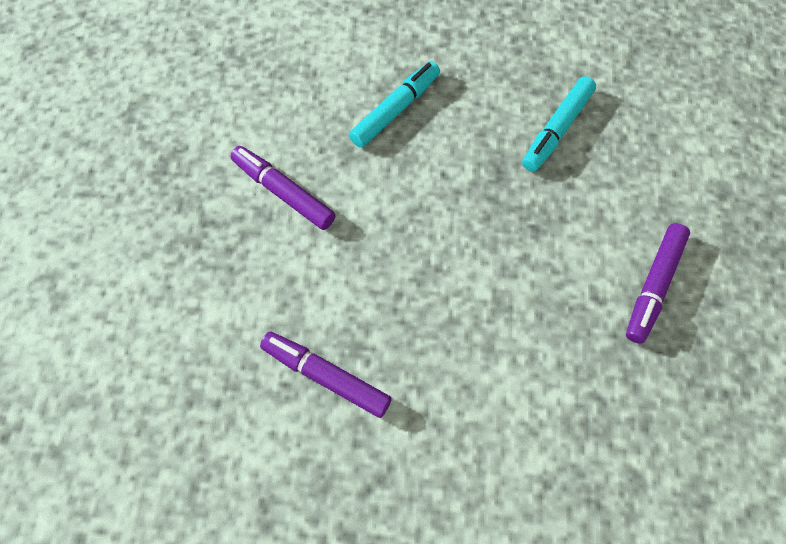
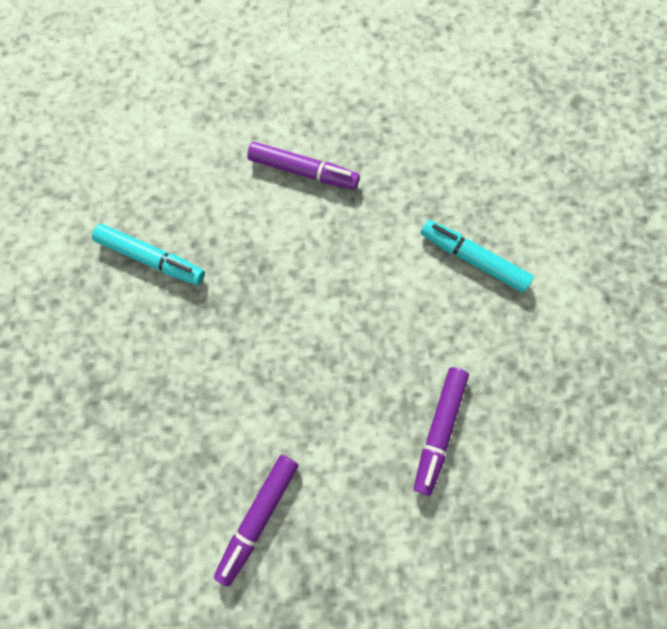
camera: 100 degrees left, 10 degrees up
(395, 110) = (142, 419): turquoise marker -> turquoise marker (473, 259)

